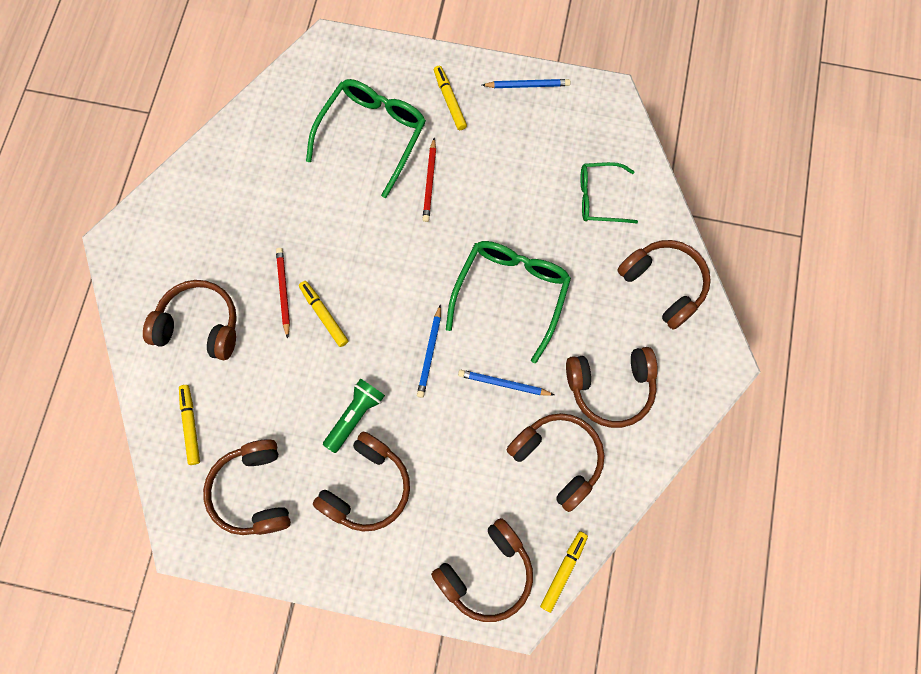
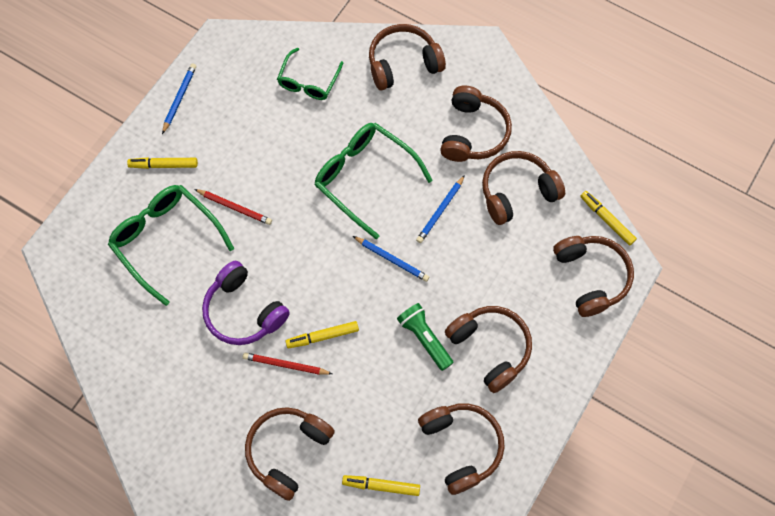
camera: 70 degrees left, 5 degrees down
(253, 491) = (461, 446): brown headphones -> brown headphones turned 120 degrees counterclockwise
(325, 232) = (244, 311): none -> purple headphones

